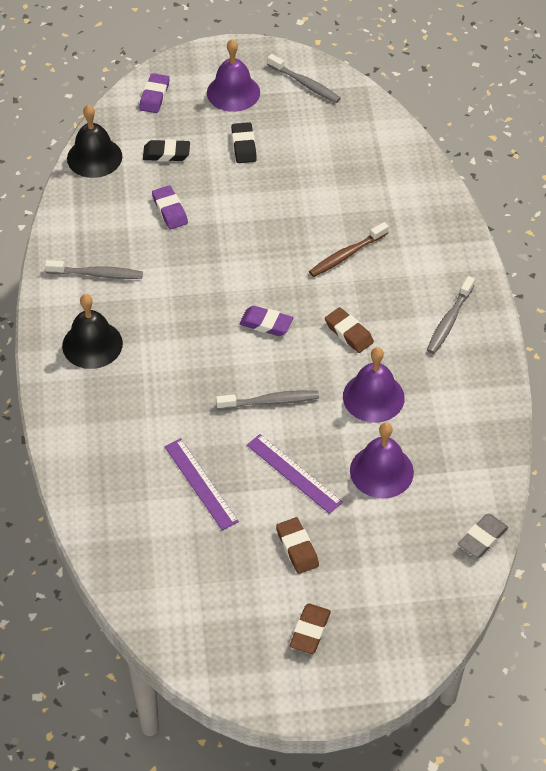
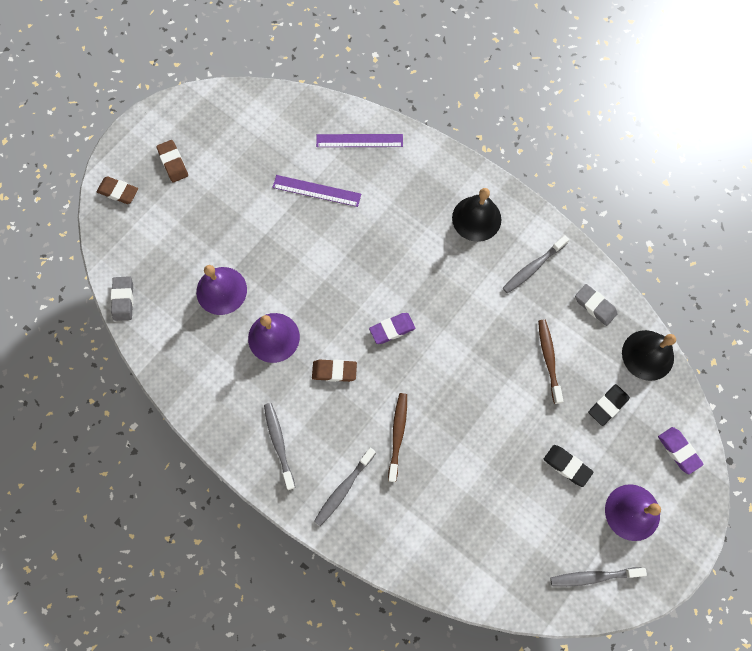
camera: 135 degrees right, 20 degrees up
(87, 213) = (595, 306): none -> grey eraser
(170, 210) = (548, 359): purple eraser -> brown toothbrush
(270, 401) = (332, 277): grey toothbrush -> grey toothbrush (343, 488)
(294, 473) = (271, 243): purple ruler -> purple ruler (359, 141)
(297, 548) = (225, 201): brown eraser -> brown eraser (118, 192)

